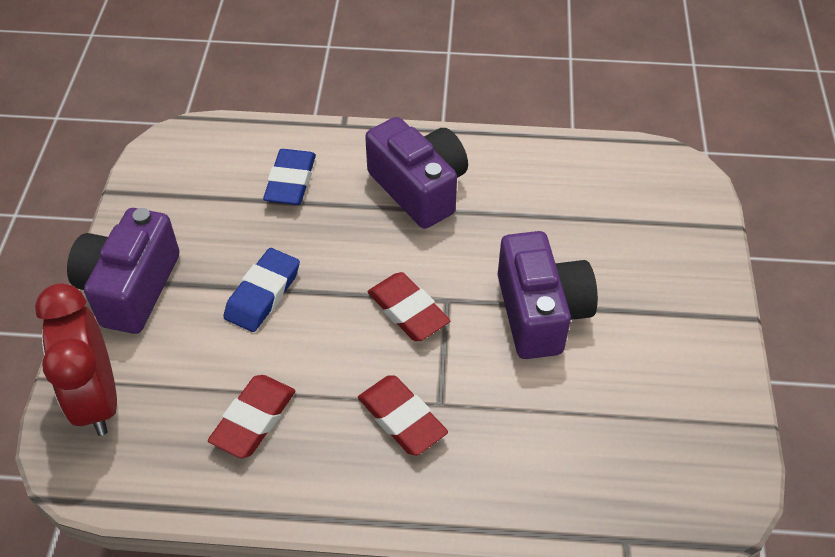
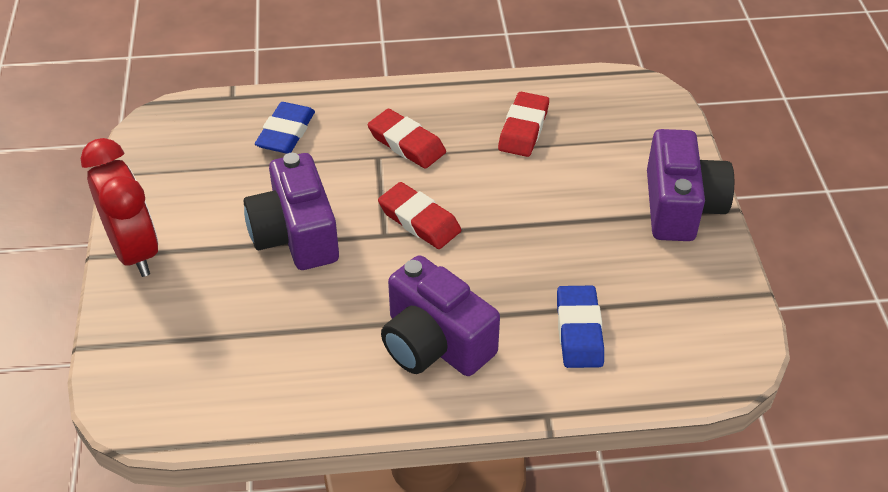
camera: 170 degrees right, 5 degrees down
(97, 399) = (653, 126): red clock -> red clock (134, 251)
(263, 294) = (557, 217): blue eraser -> blue eraser (286, 133)

